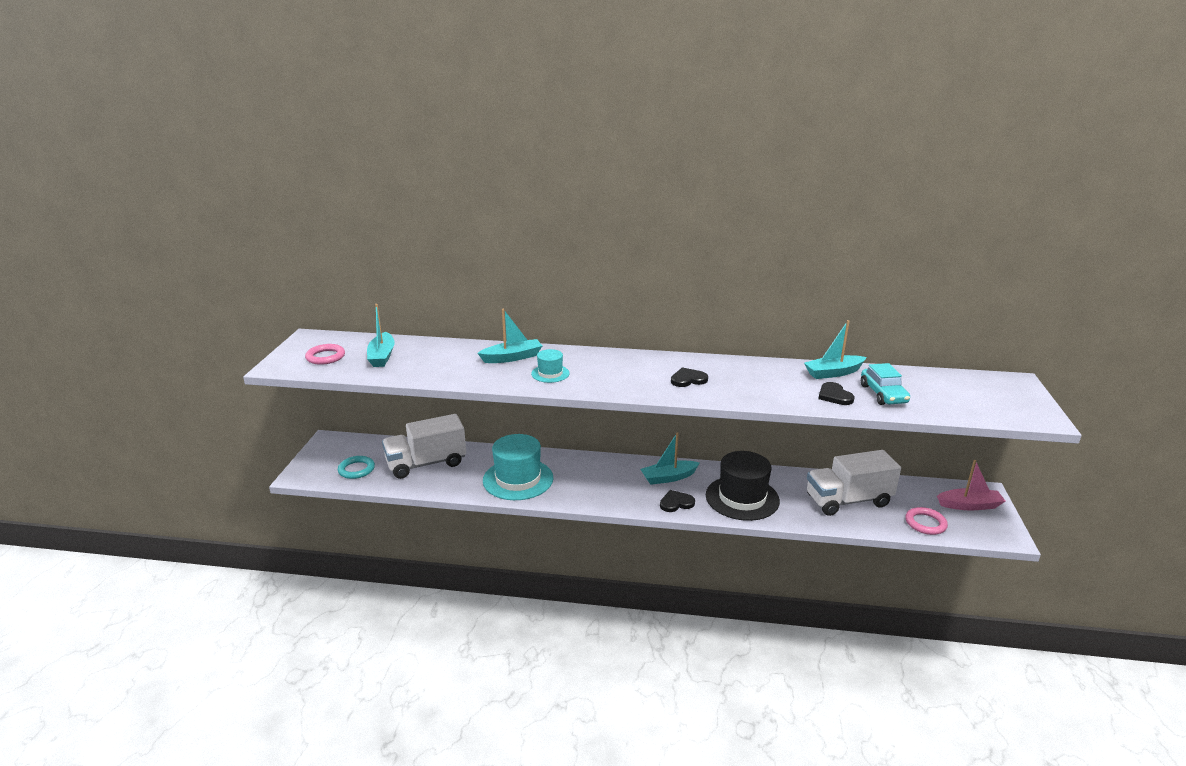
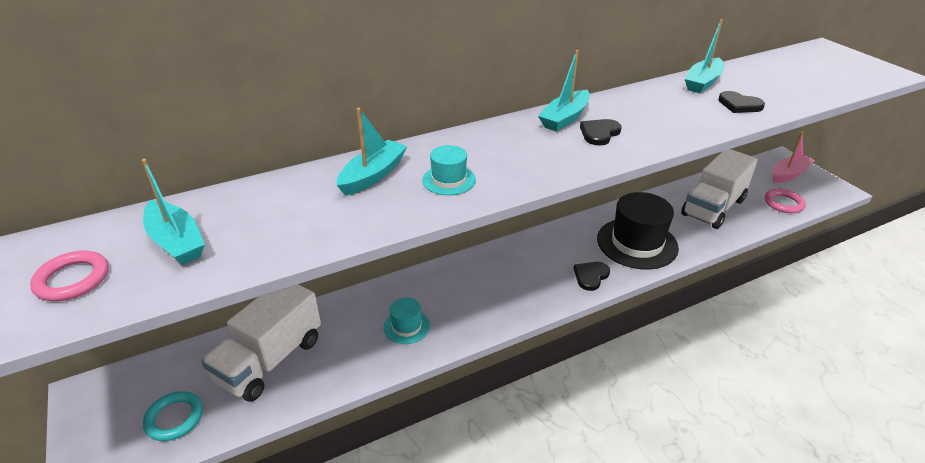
camera: 35 degrees left, 10 degrees up
(518, 479) = (406, 326): turquoise hat -> turquoise hat, size x0.50
(668, 477) = (553, 251): turquoise boat -> turquoise boat (565, 118)
(883, 394) = (768, 90): turquoise car -> none

